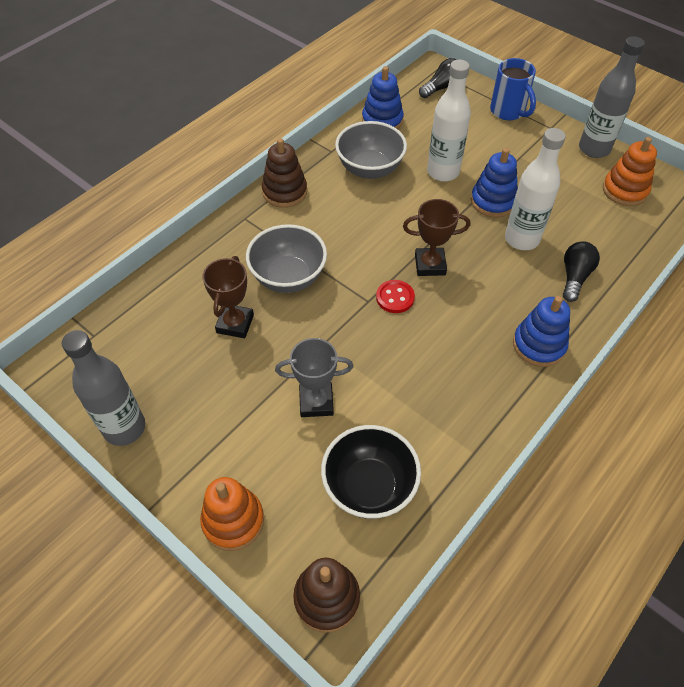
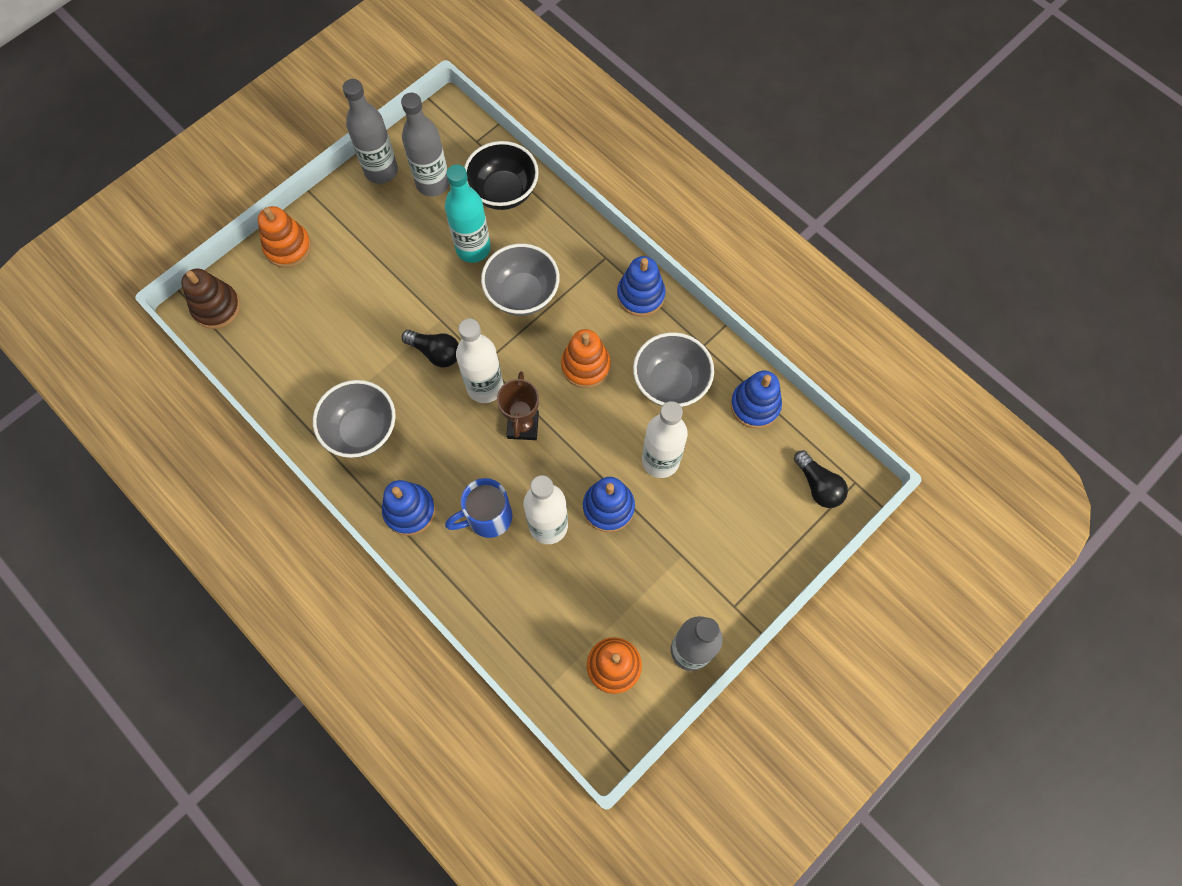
camera: 95 degrees right, 15 degrees up
(147, 371) = (433, 183): none -> grey bottle
(235, 324) = (473, 248): brown trophy -> turquoise bottle
(284, 192) = (640, 295): brown stacking toy -> blue stacking toy
(316, 402) = (380, 310): grey trophy -> none
(361, 225) = (585, 366): none -> orange stacking toy
(369, 486) = (295, 344): black bowl -> black bowl (503, 192)
(395, 297) = (485, 387): red button -> white bottle
(463, 399) = (362, 430): none -> grey bowl
(508, 111) = (767, 559): blue mug -> blue mug (487, 517)
(574, 277) = (489, 569): black light bulb -> black light bulb (435, 352)

